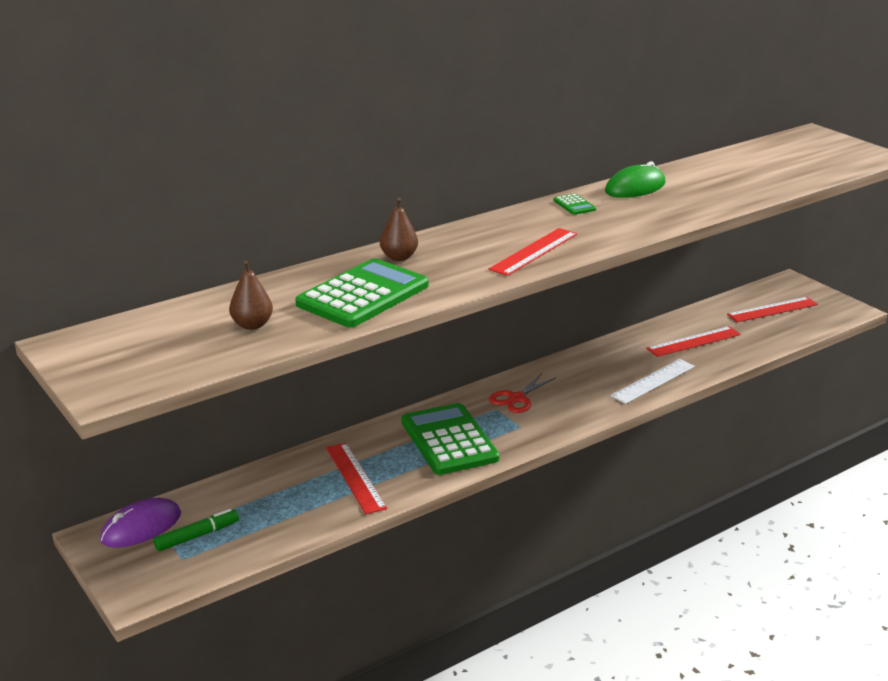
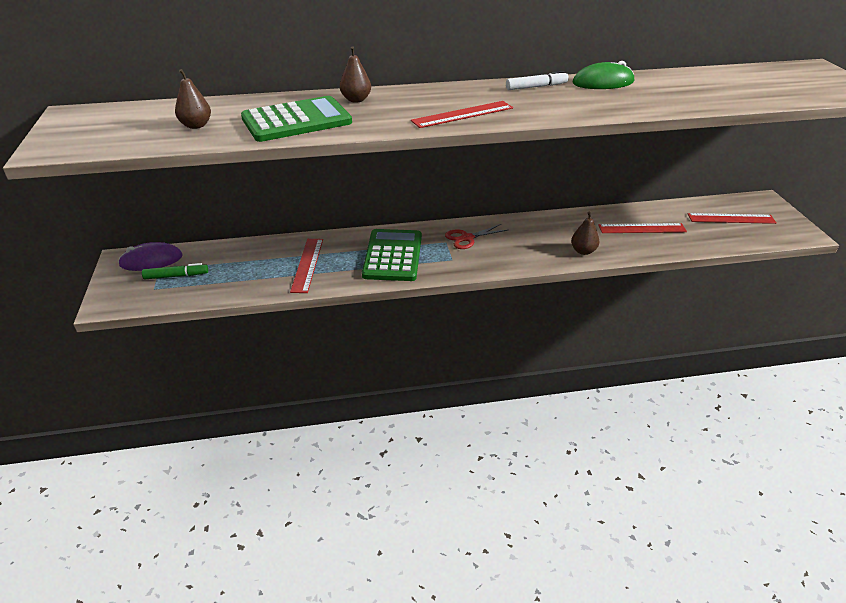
camera: 25 degrees right, 10 degrees up
(574, 205) = (536, 87): green calculator -> white marker
(653, 381) = (583, 251): white ruler -> brown pear

